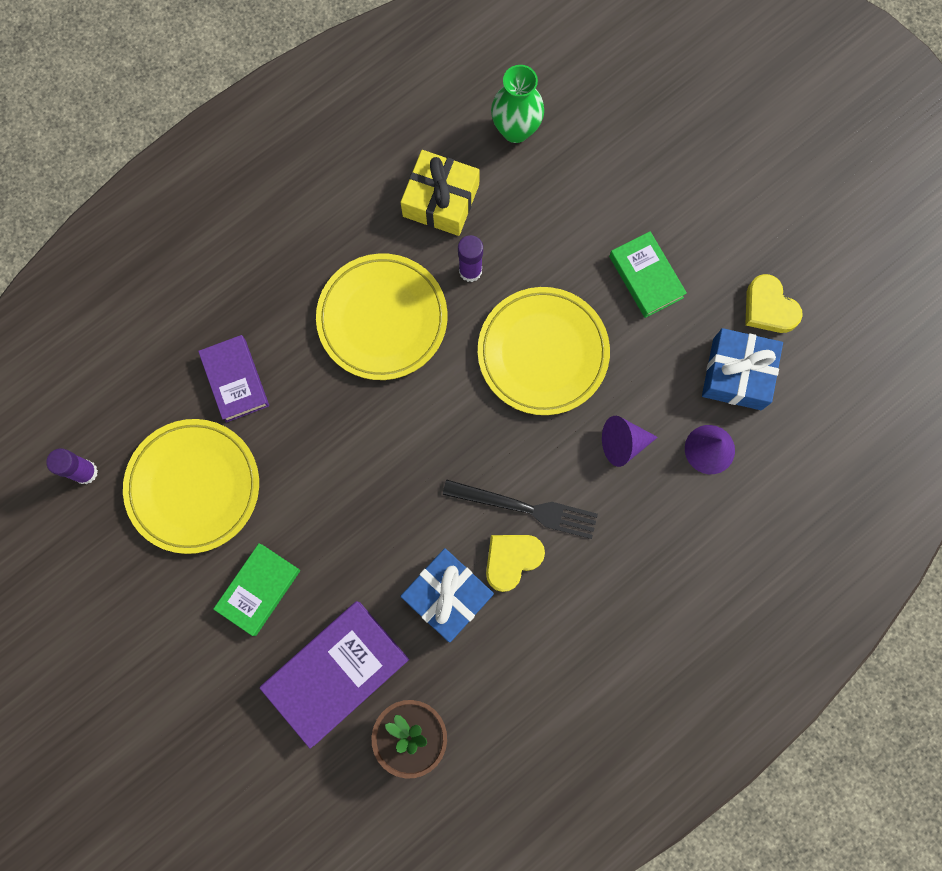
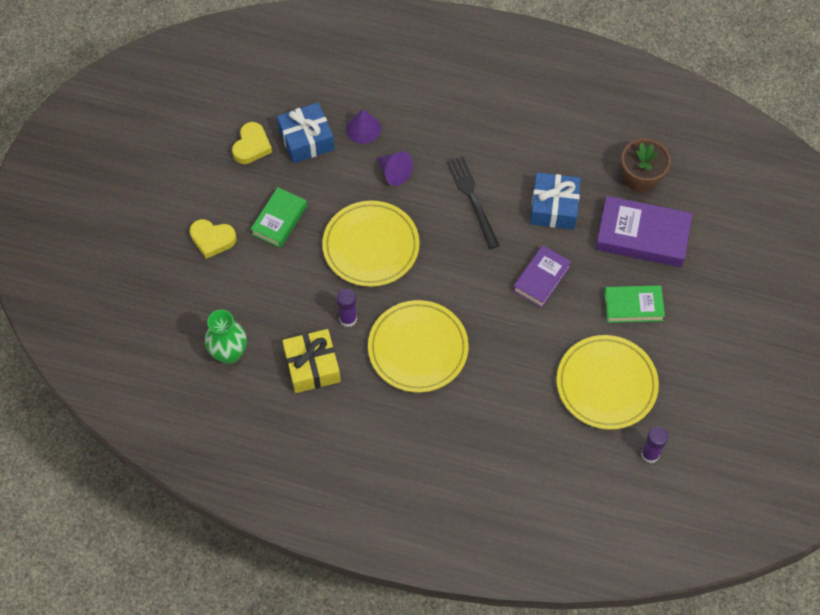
camera: 125 degrees left, 15 degrees down
(235, 380) = (523, 407): purple book -> purple book (541, 279)
(511, 560) = (507, 188): yellow heart -> yellow heart (212, 239)

